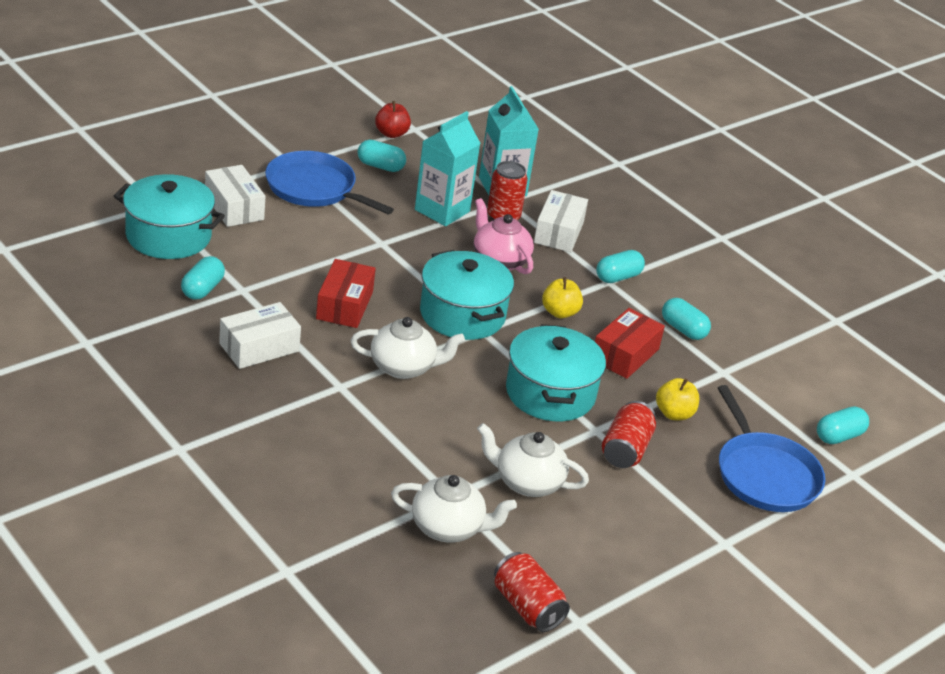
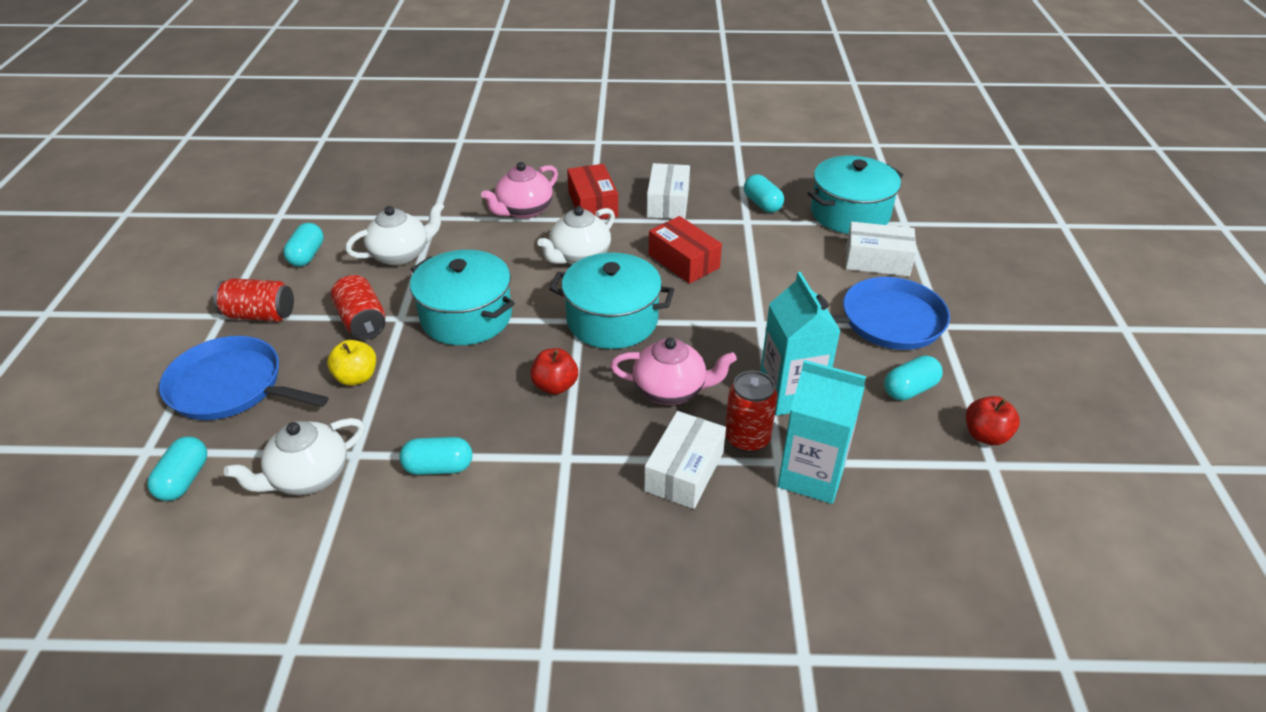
camera: 135 degrees right, 5 degrees up
(372, 438) = (524, 210): none -> pink teapot
(448, 527) = (412, 204): white teapot -> white teapot (308, 476)
(527, 607) = (317, 203): red can -> red can (260, 315)
(559, 232) = (684, 471): white box -> white box turned 60 degrees clockwise
(559, 312) = (555, 386): yellow apple -> red apple
(618, 277) = (565, 471): turquoise capsule -> turquoise capsule (307, 255)
(625, 355) = (455, 395): red box -> red box (592, 204)

